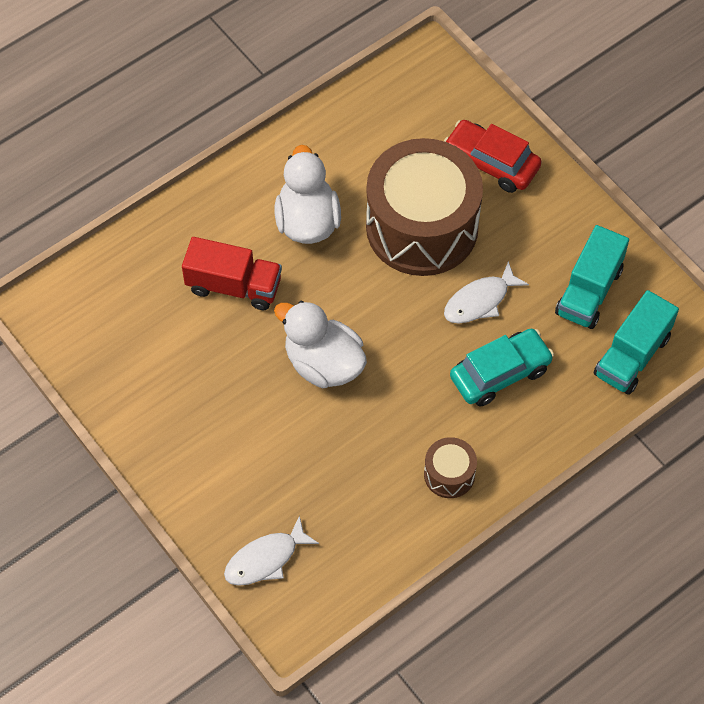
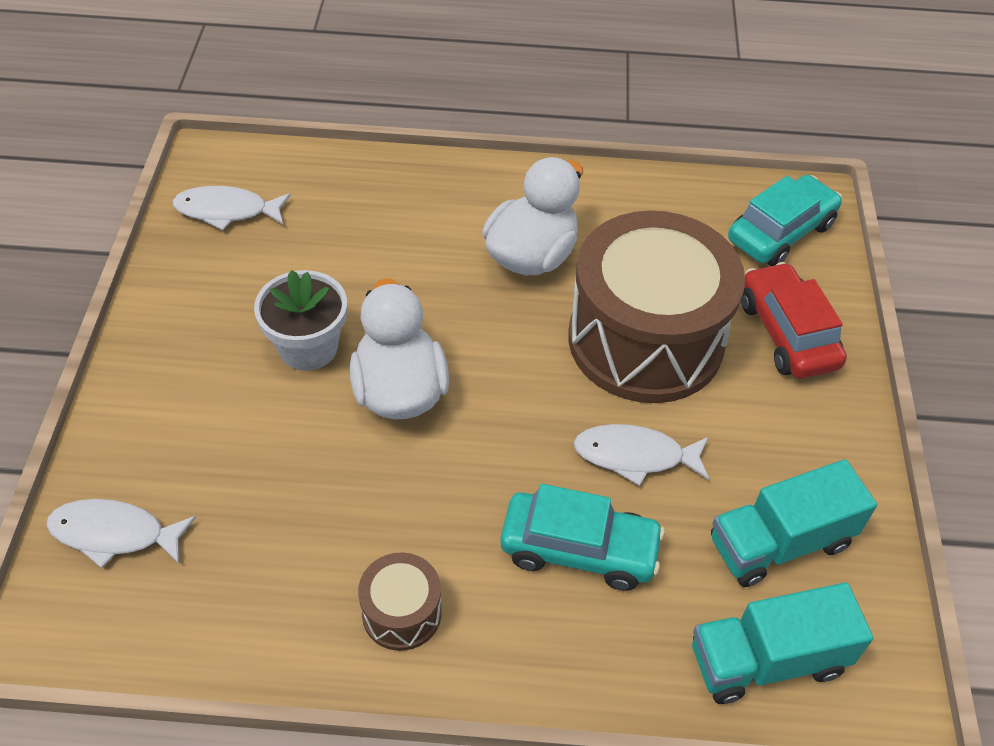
camera: 40 degrees right, 10 degrees down
(93, 334) = (227, 211): none -> white fish
(234, 286) = (397, 260): red truck -> none
(245, 379) = (308, 347): none -> white flower pot
(430, 95) = (780, 232): none -> turquoise car

